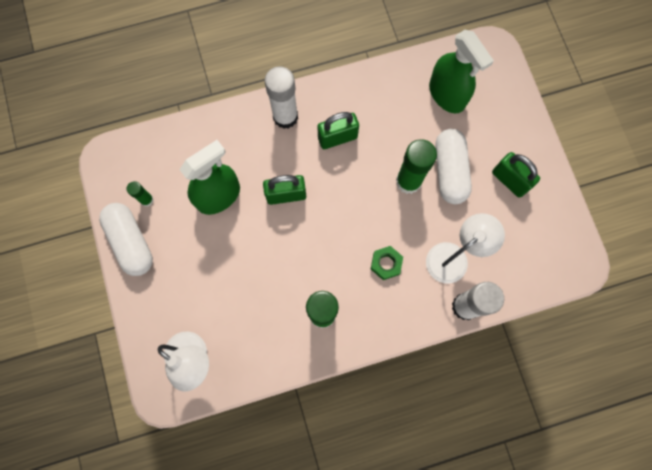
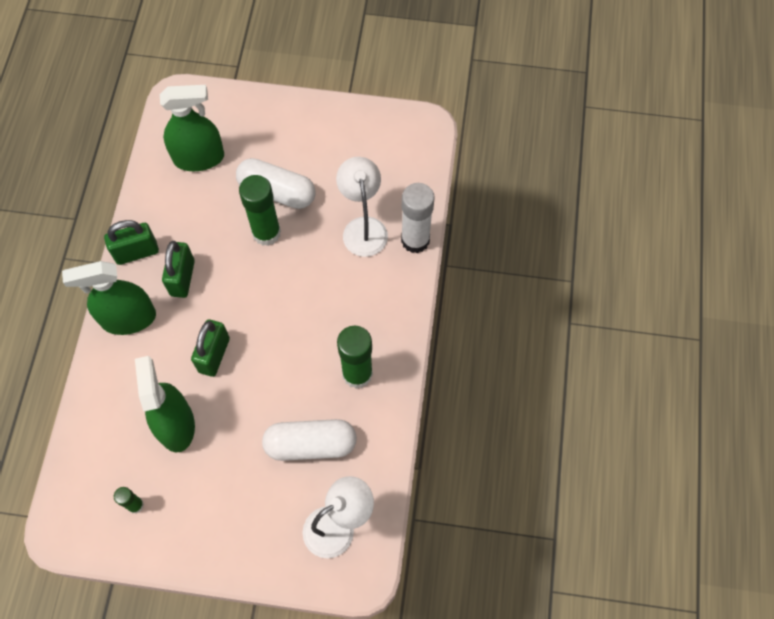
camera: 65 degrees left, 10 degrees down
(131, 242) = (174, 543): white capsule -> white capsule (310, 444)
(285, 117) = (128, 318): white glue stick -> green spray bottle
(386, 264) = (337, 291): green nut -> none
(509, 180) = (316, 145): green padlock -> green padlock (136, 252)

